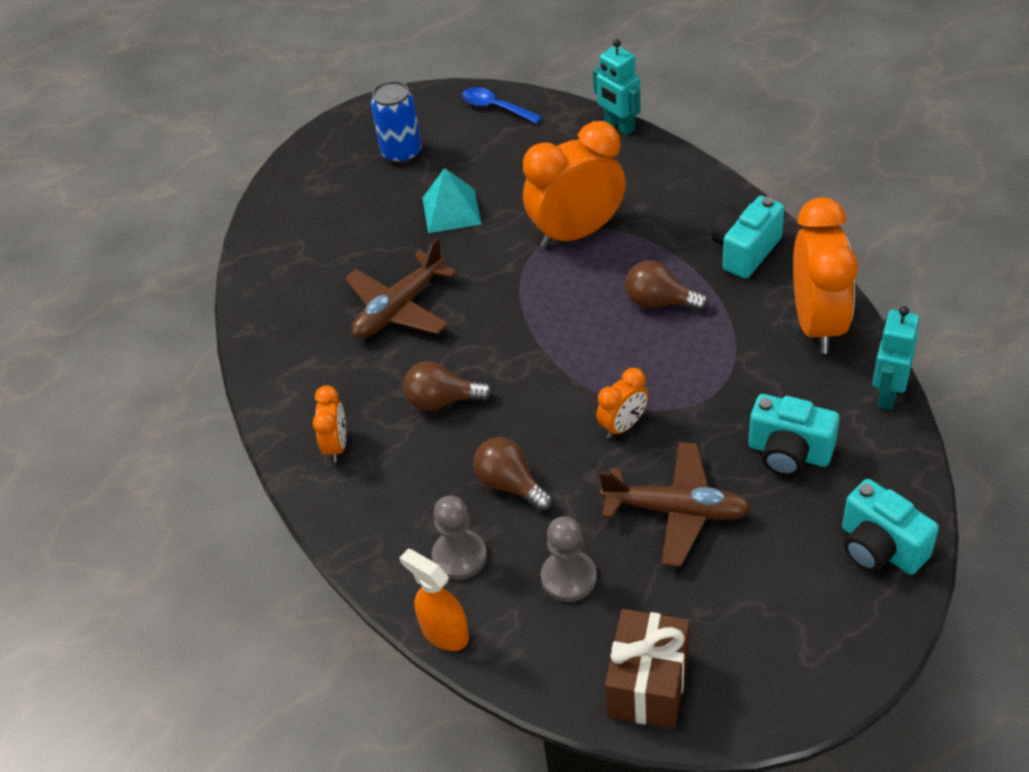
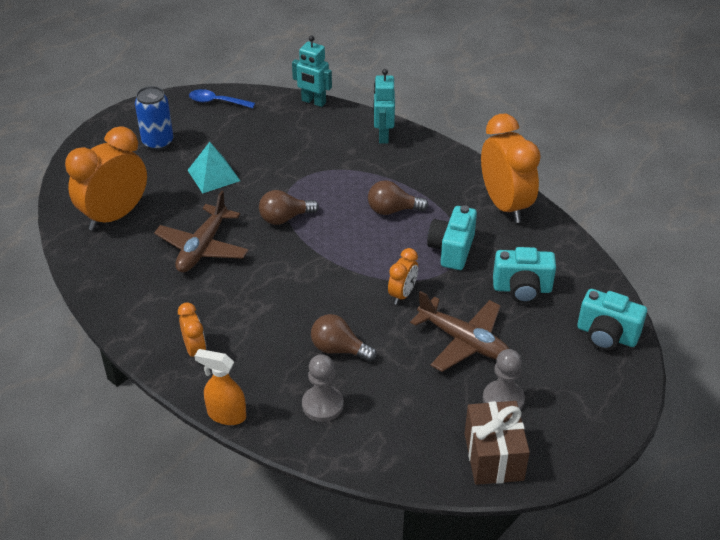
camera: 25 degrees left, 5 degrees down
(442, 400) = (263, 303): brown light bulb -> brown light bulb (285, 218)
(444, 632) = (334, 458): orange spray bottle -> orange spray bottle (226, 415)
(568, 577) = (408, 401): grey pawn -> grey pawn (503, 399)
(577, 232) = (313, 175): orange clock -> orange clock (115, 216)
(676, 511) = (463, 341): brown plane -> brown plane turned 45 degrees clockwise
(745, 251) = (437, 168): turquoise camera -> turquoise camera (451, 250)
(887, 394) = (569, 240): turquoise robot -> turquoise robot (383, 136)

